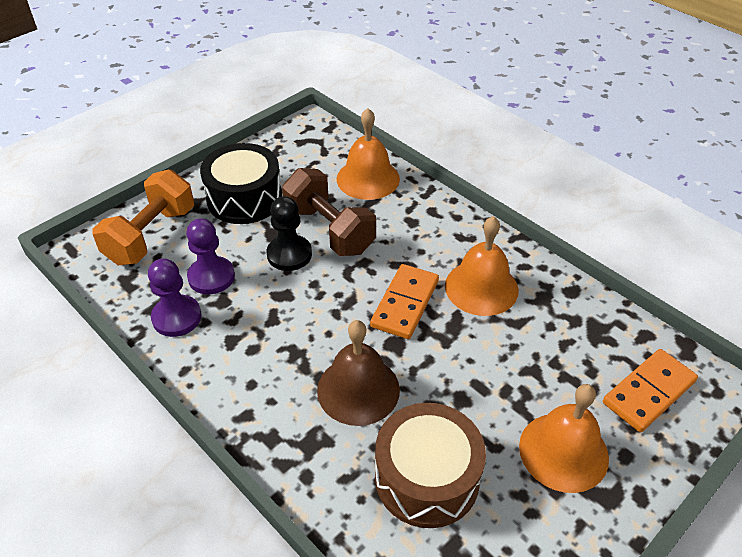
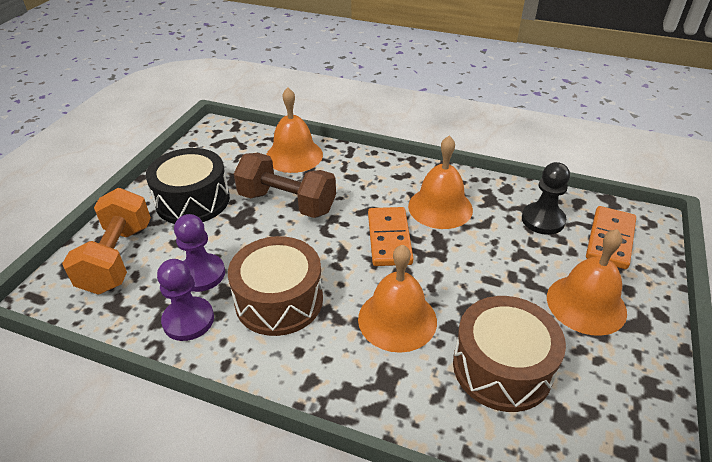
camera: 25 degrees left, 5 degrees down
(263, 328) = (279, 300): none -> brown drum
(289, 254) = (264, 232): black pawn -> black pawn (543, 220)
(358, 389) = (397, 319): brown bell -> orange bell

